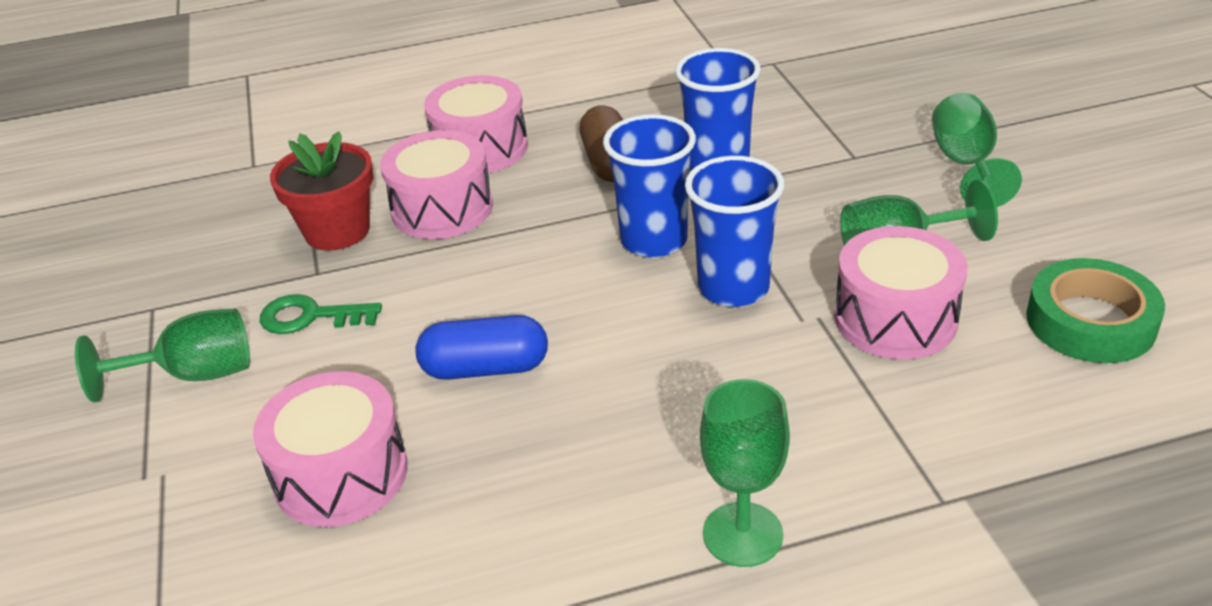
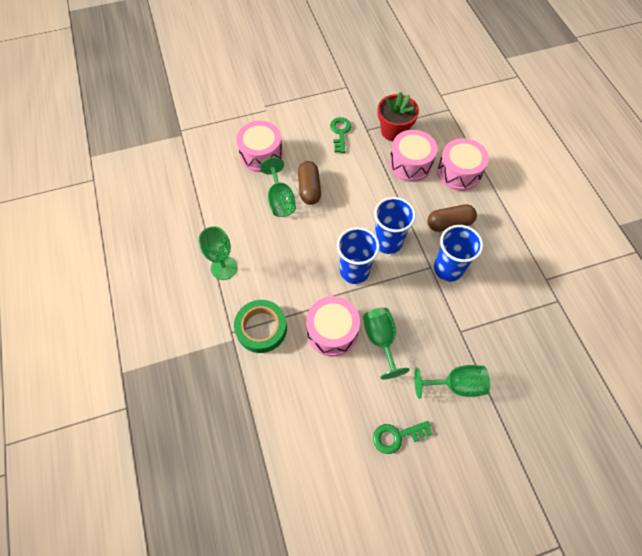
camera: 85 degrees right, 25 degrees up
(194, 375) = (311, 107): green goblet -> green goblet (280, 200)
(485, 368) = (309, 189): blue capsule -> brown capsule
(1090, 321) = (327, 412): green tape -> green tape (261, 328)
(1097, 231) = (397, 436): none -> green key

